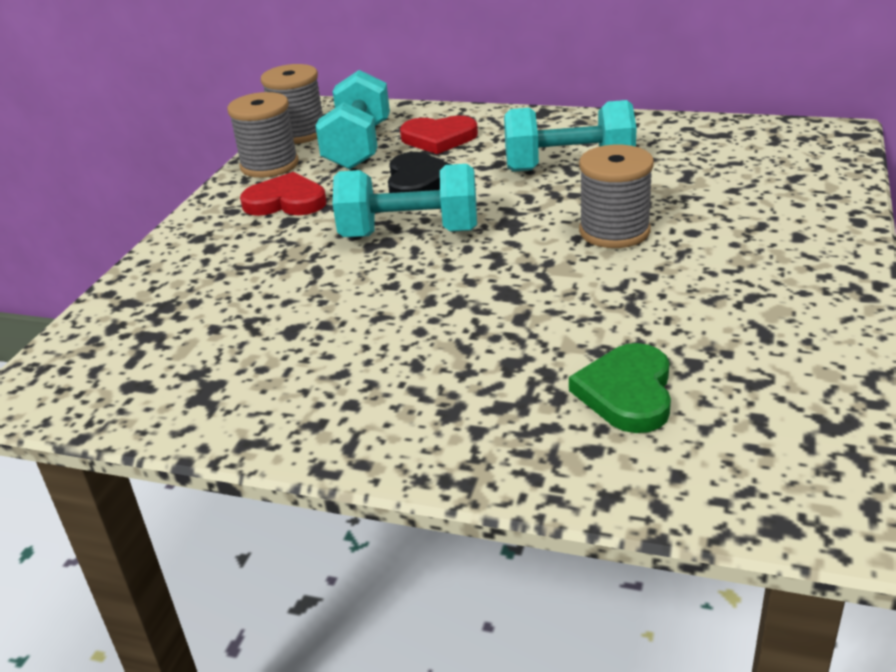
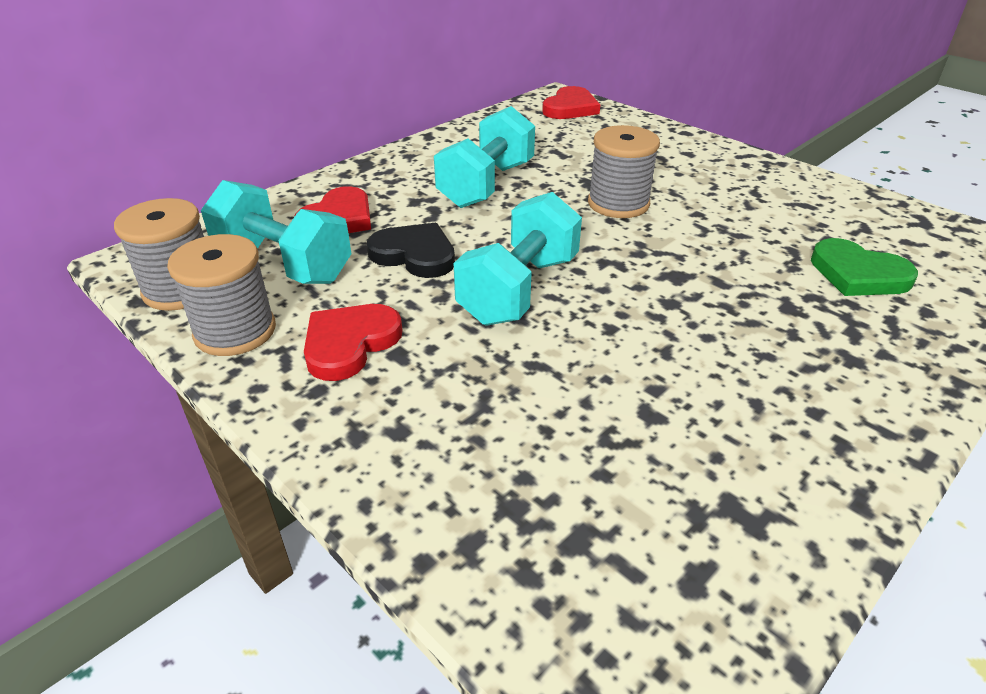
camera: 65 degrees left, 5 degrees up
(811, 147) = (570, 108): none -> red heart

